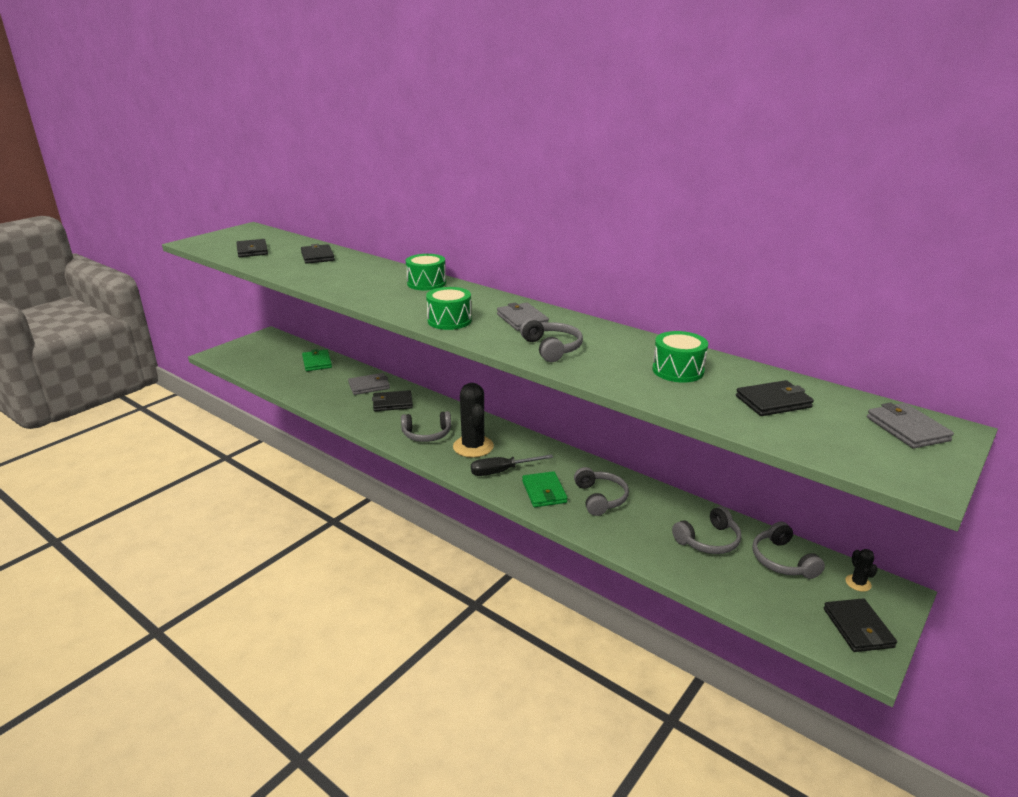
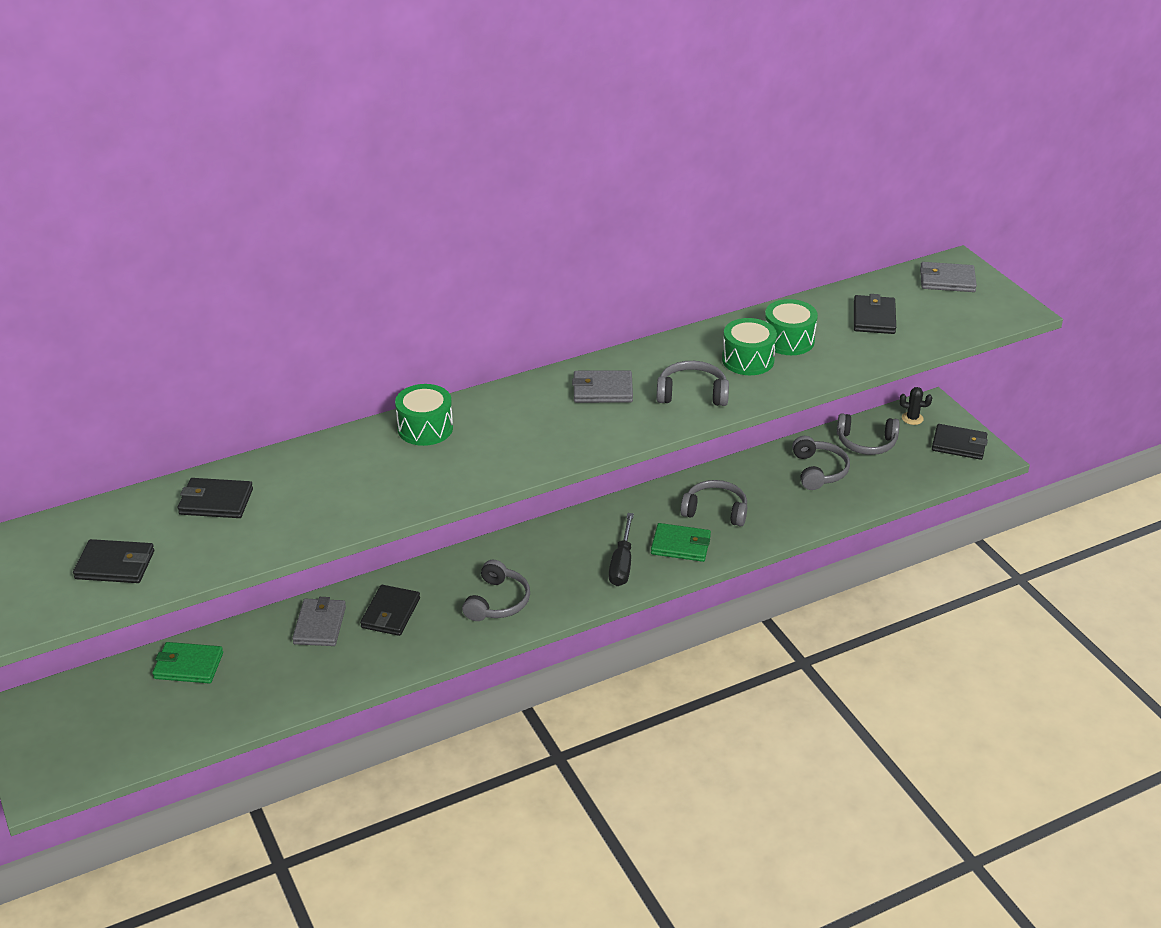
camera: 65 degrees left, 10 degrees up
(449, 321) = (567, 440): green drum -> green drum (748, 360)
(473, 447) = (554, 571): black cactus -> none

